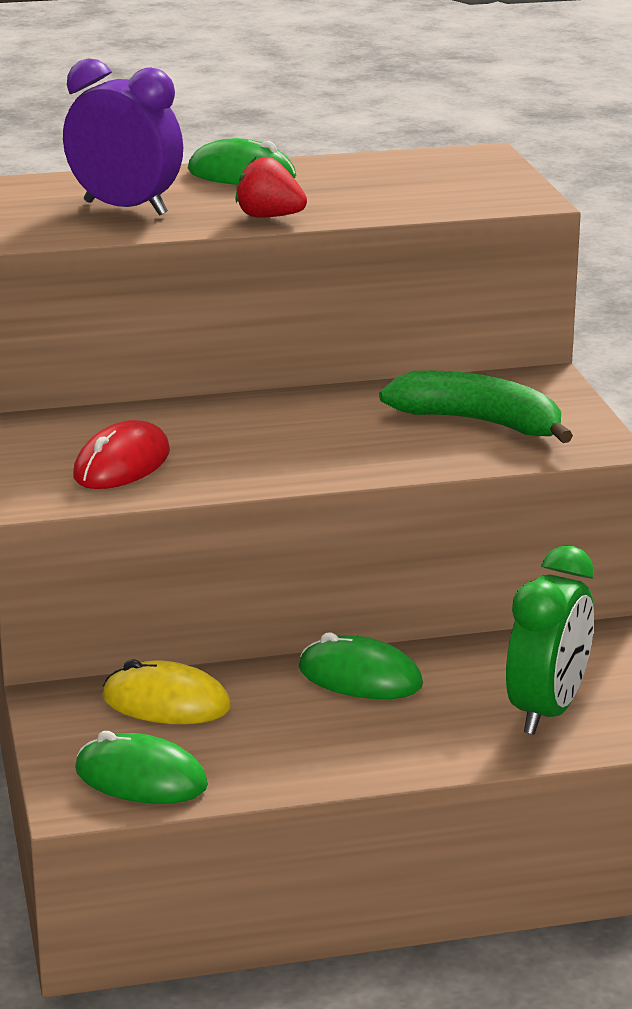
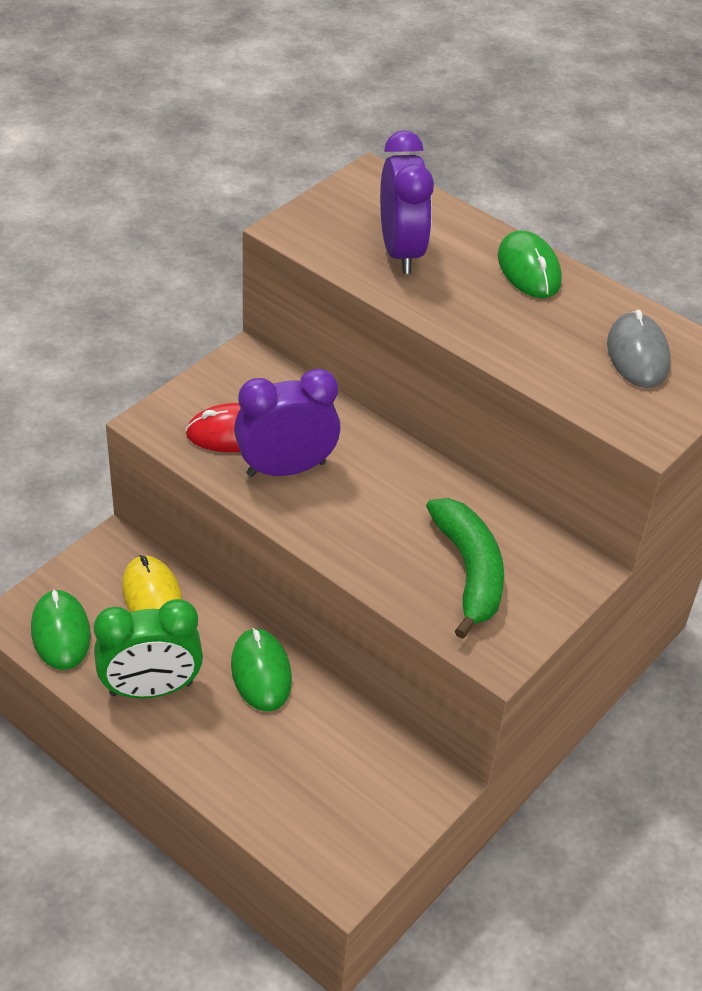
camera: 50 degrees right, 20 degrees up
(216, 457) = (286, 469): none -> purple clock
(269, 217) = (459, 323): red strawberry -> none
(423, 174) = (637, 354): none -> grey mouse
(547, 711) = (302, 794): green clock -> green clock (151, 689)

